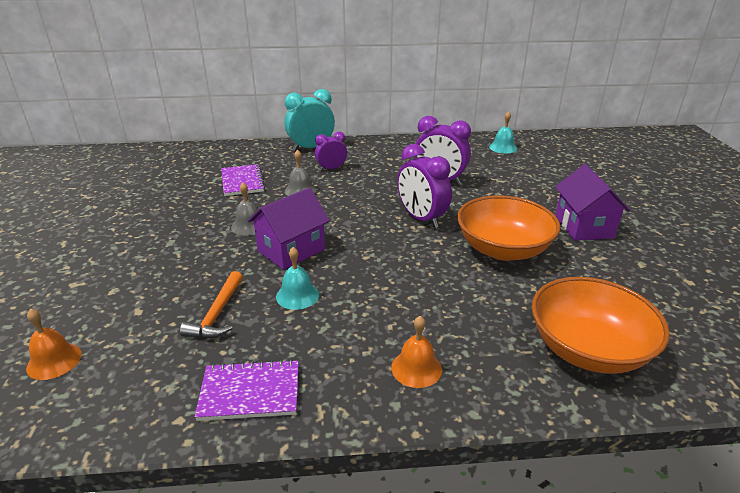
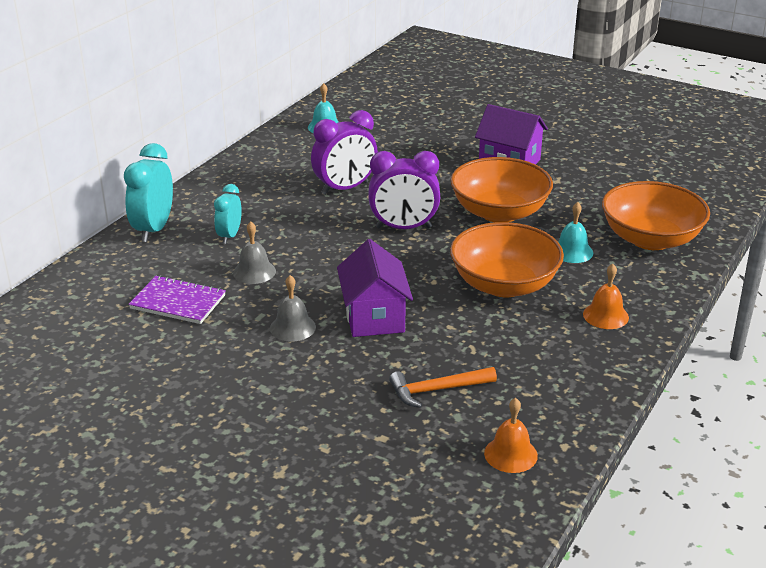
camera: 55 degrees left, 0 degrees up
(54, 361) = (416, 505): orange bell -> orange bell (510, 454)
(217, 314) = (437, 390): orange hammer -> orange hammer turned 120 degrees clockwise
(250, 392) = (563, 401): purple notebook -> none
(297, 295) = (455, 338): turquoise bell -> turquoise bell (572, 251)
(331, 169) = (229, 236): purple clock -> turquoise clock
(399, 291) = (504, 284): none -> orange bowl

